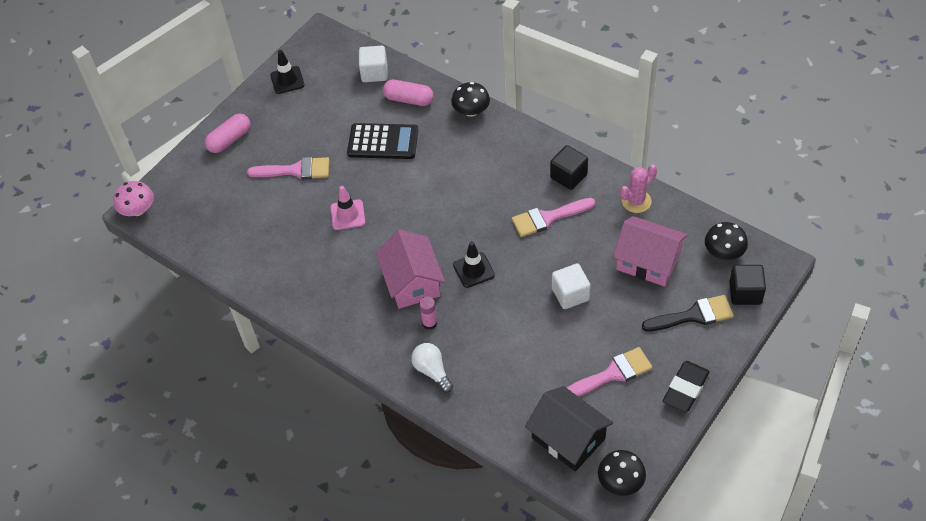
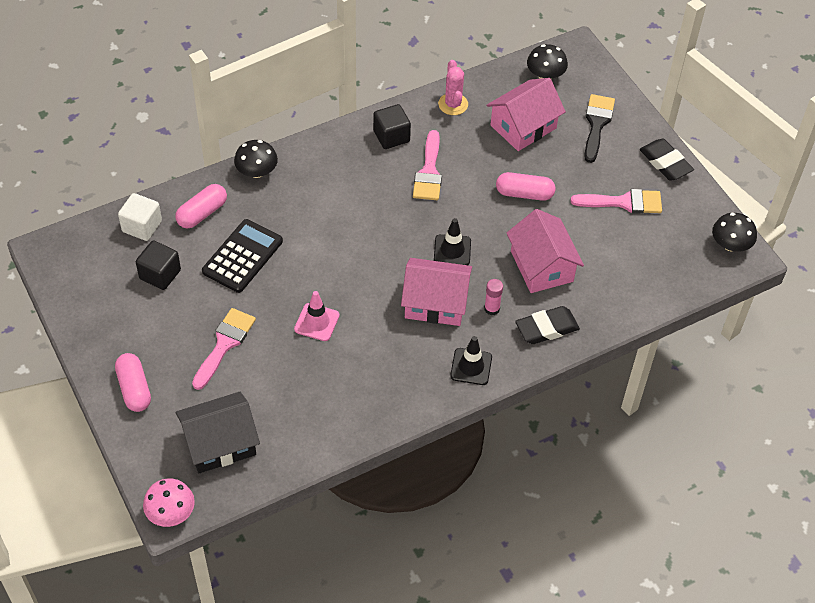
camera: 70 degrees left, 0 degrees up
(287, 80) = (89, 305): black traffic cone -> black traffic cone (471, 366)
(432, 371) = (546, 328): white light bulb -> black eraser
(497, 340) = (542, 266): none -> pink house
(568, 438) = (671, 260): black house -> black house (220, 443)
(570, 294) = (524, 194): white cube -> pink capsule
(612, 374) = (623, 202): pink brush -> pink brush turned 90 degrees clockwise
(745, 293) = (594, 82): black cube -> black cube (160, 274)

